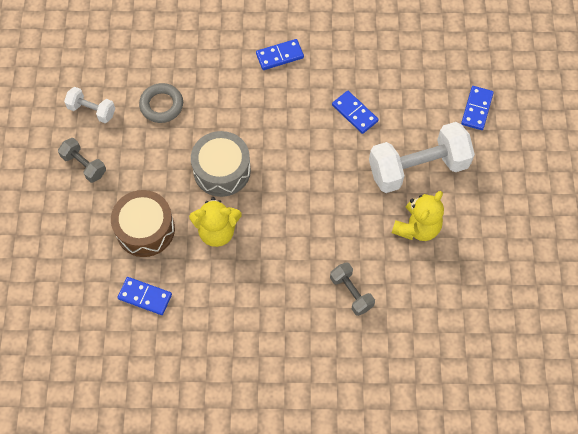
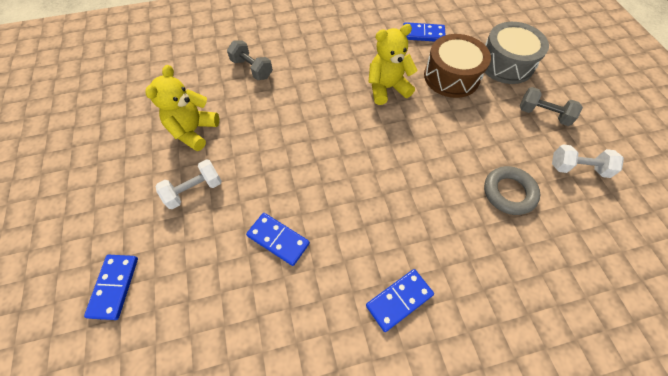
camera: 165 degrees right, 5 degrees down
(222, 170) = (407, 140): grey drum -> grey drum (506, 64)
(418, 168) = (194, 190): white dumbbell -> white dumbbell, size x0.50

